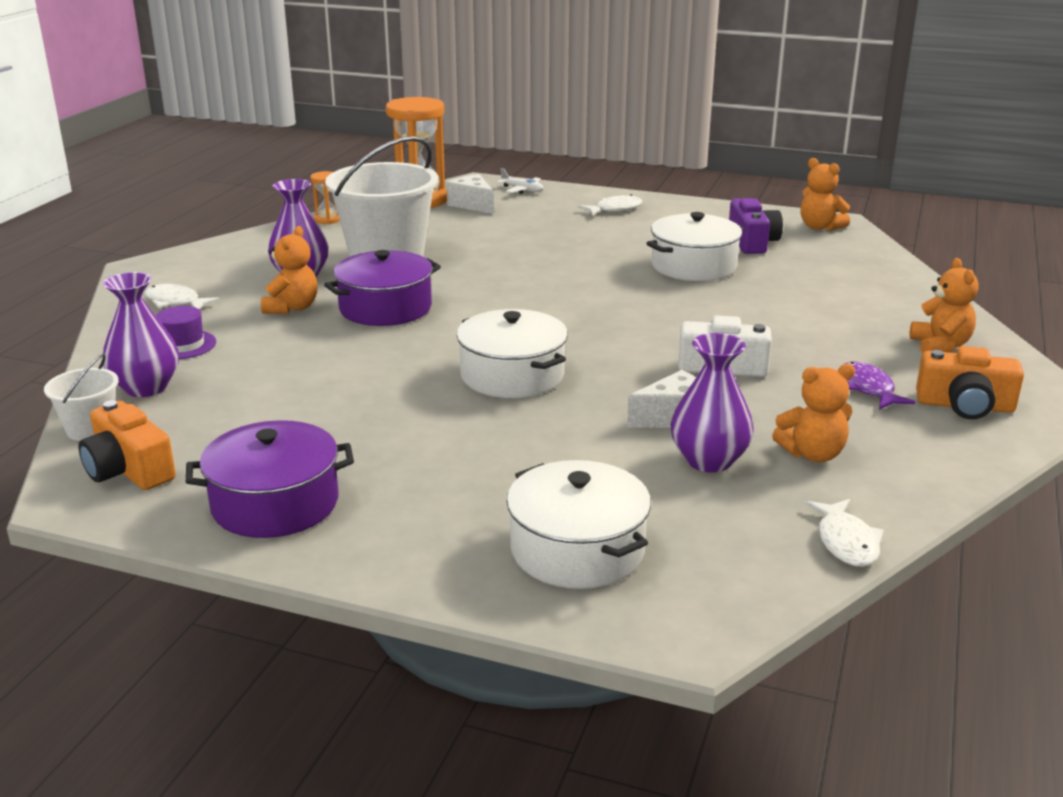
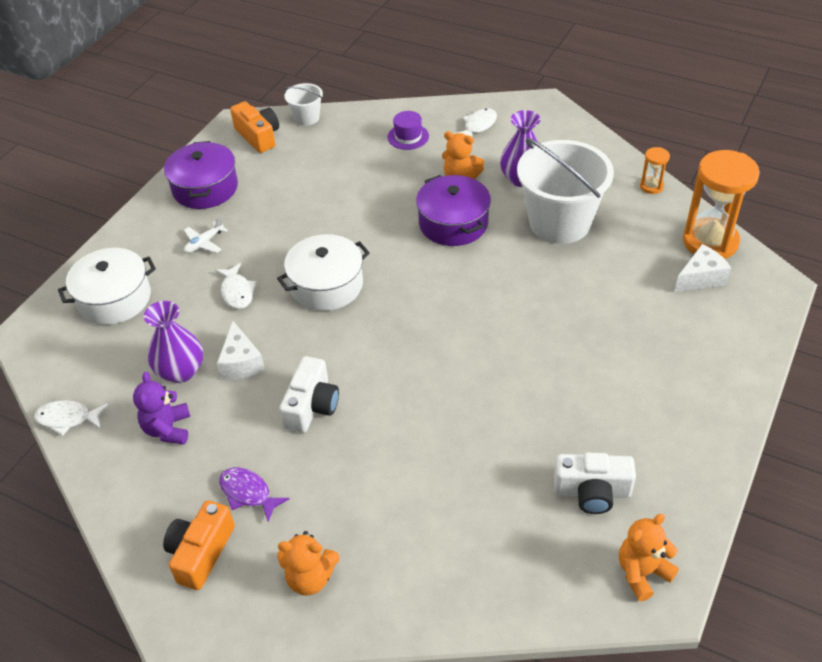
camera: 100 degrees right, 20 degrees up
(129, 469) = (258, 136): orange camera -> orange camera turned 90 degrees clockwise
(146, 387) = (351, 130): purple vase -> none
(522, 190) = (753, 318): white plane -> white plane (204, 243)
(615, 209) = (694, 387): white fish -> white fish (237, 292)
(693, 266) = (524, 426): white pot -> none
(752, 242) = (592, 491): purple camera -> white camera
(812, 454) = (168, 429): orange teddy bear -> purple teddy bear
(868, 388) = (248, 493): purple fish -> purple fish turned 135 degrees counterclockwise

